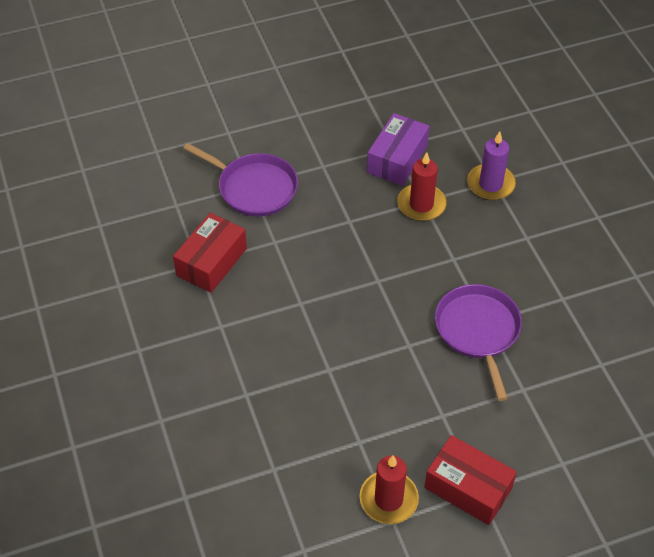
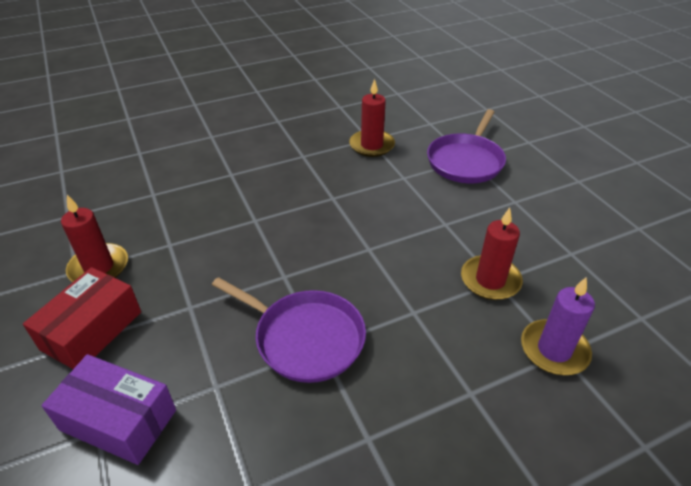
camera: 85 degrees right, 10 degrees down
(211, 262) = (371, 145): red box -> red candle
(397, 159) = (553, 257): purple box -> purple box (118, 420)
(478, 331) = (305, 338): purple pan -> purple pan turned 45 degrees clockwise

